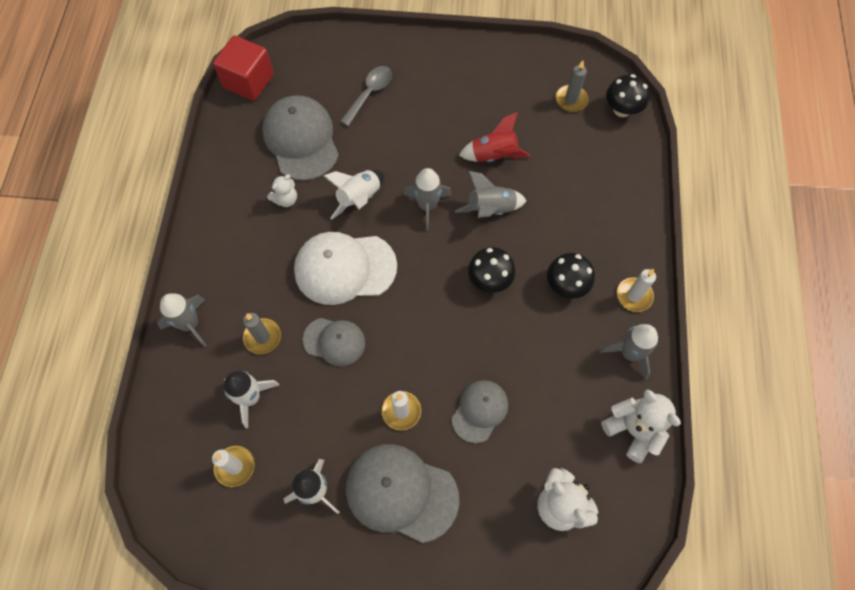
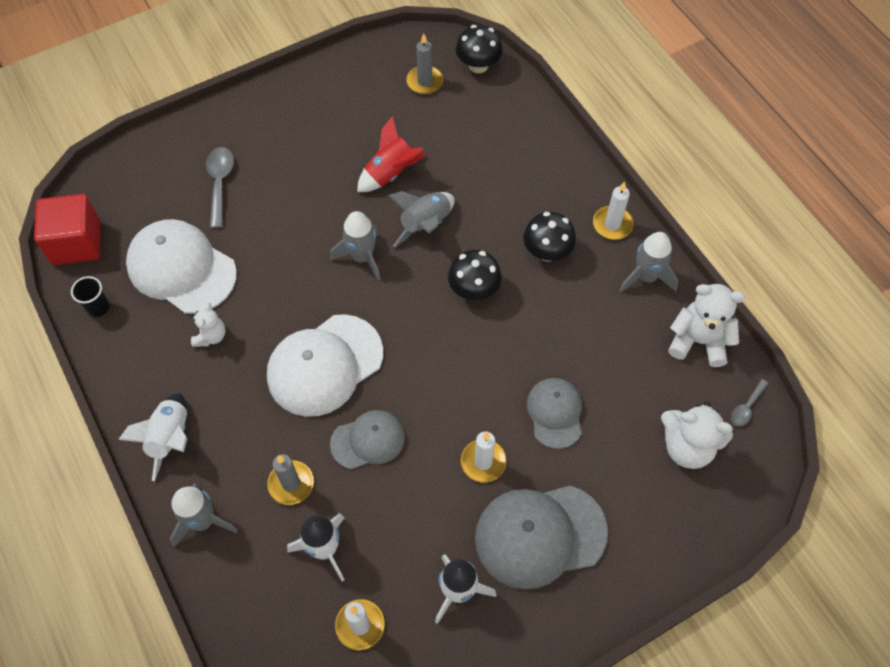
camera: 35 degrees left, 5 degrees down
(230, 134) = (98, 307): none -> black cup
(301, 140) = (181, 269): grey cap -> white cap
(359, 198) = (288, 290): white rocket -> white rocket (170, 438)
(632, 507) = (746, 407): none -> grey spoon

